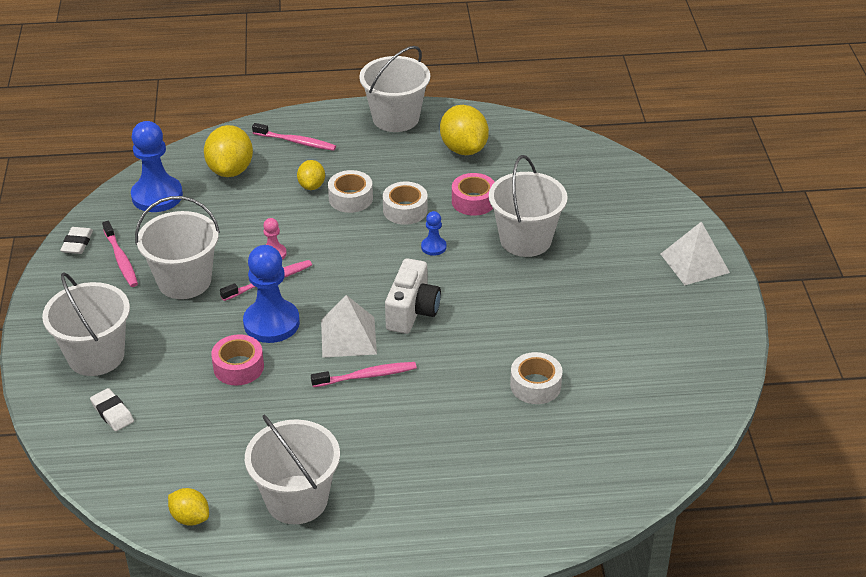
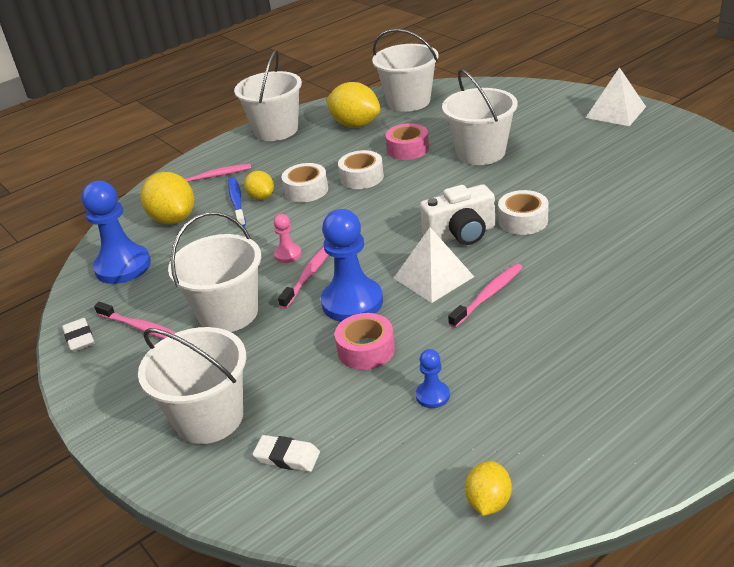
camera: 30 degrees left, 5 degrees down
(190, 518) = (488, 502): yellow lemon -> yellow lemon turned 75 degrees counterclockwise
(290, 180) = (237, 202): none -> blue toothbrush
(297, 499) = (565, 422): white bucket -> white bucket (408, 101)
(412, 311) = (461, 234): white camera -> white camera turned 90 degrees clockwise
(433, 247) = (417, 188): blue pawn -> blue pawn (432, 396)
(535, 385) = (626, 231): white tape -> white tape (523, 220)

